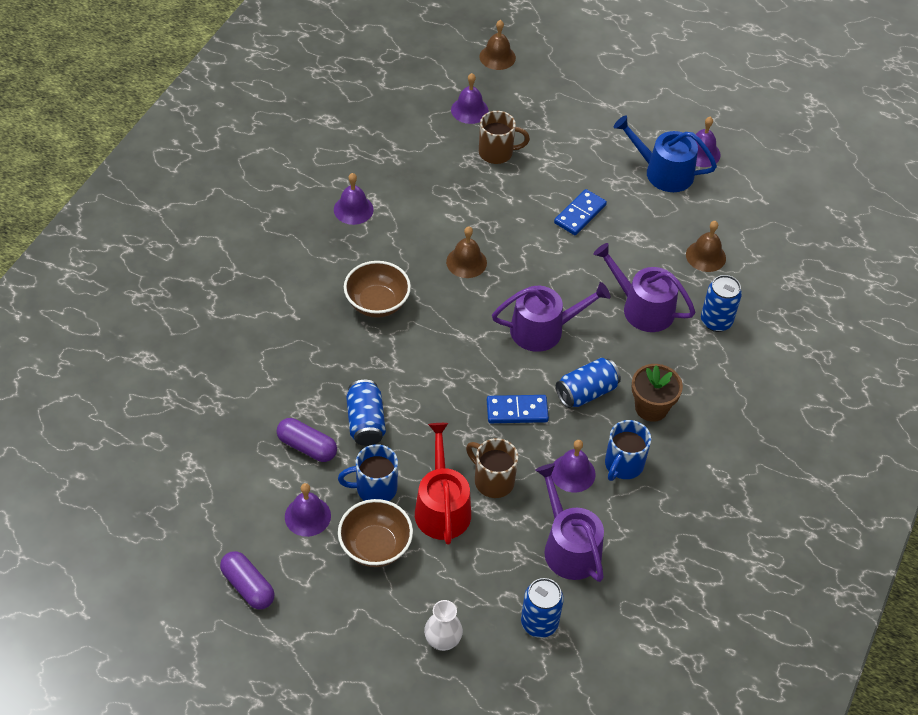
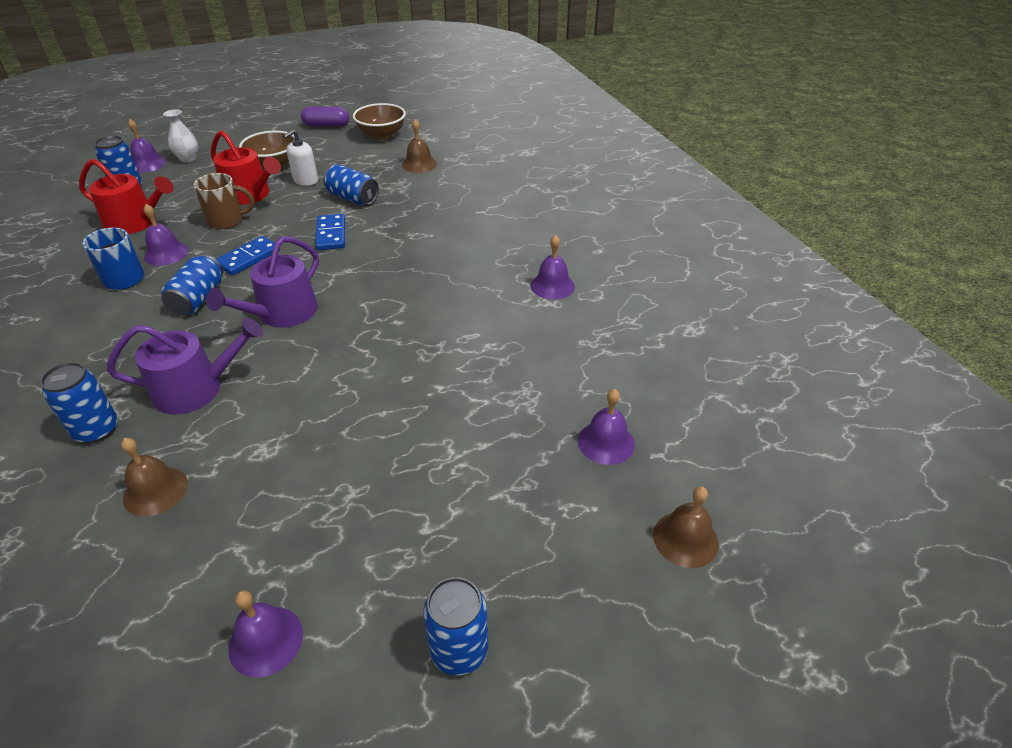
camera: 135 degrees right, 10 degrees down
(307, 447) = (373, 173): purple capsule -> none
(307, 516) = (331, 155): purple bell -> purple bell (147, 164)
(375, 488) = (305, 180): blue mug -> white soap dispenser
(377, 303) = (438, 249): brown bowl -> brown bowl (381, 135)
(466, 262) = (409, 314): brown bell -> brown bell (419, 164)
(497, 153) = (514, 421): brown mug -> none
(568, 547) = (135, 222): purple watering can -> red watering can
(580, 214) = (352, 427): blue domino -> blue domino (331, 234)
(631, 95) = (459, 650): none -> blue can
(651, 408) = (125, 323): brown flower pot -> none
(663, 172) = (298, 559): blue watering can -> none

